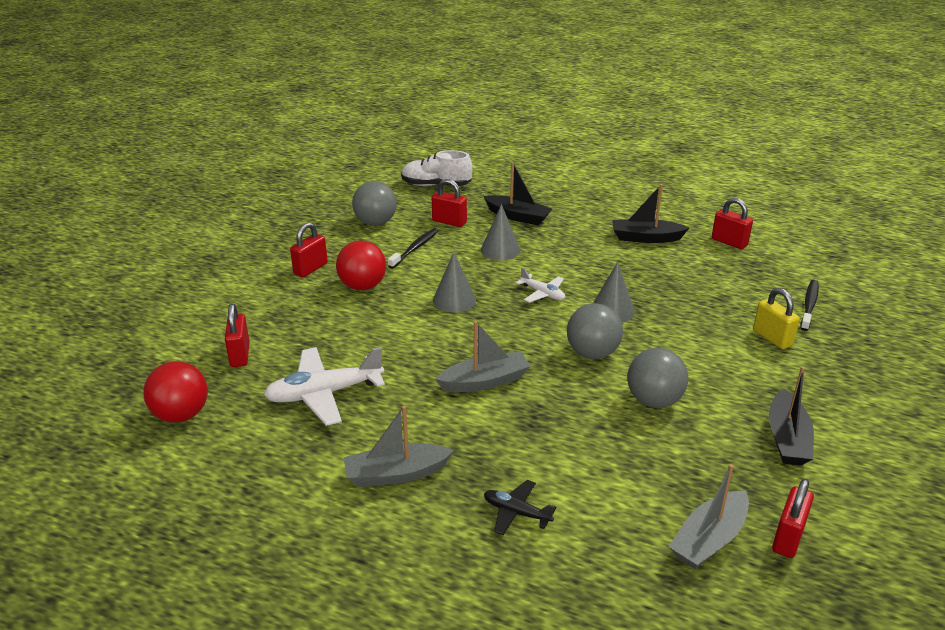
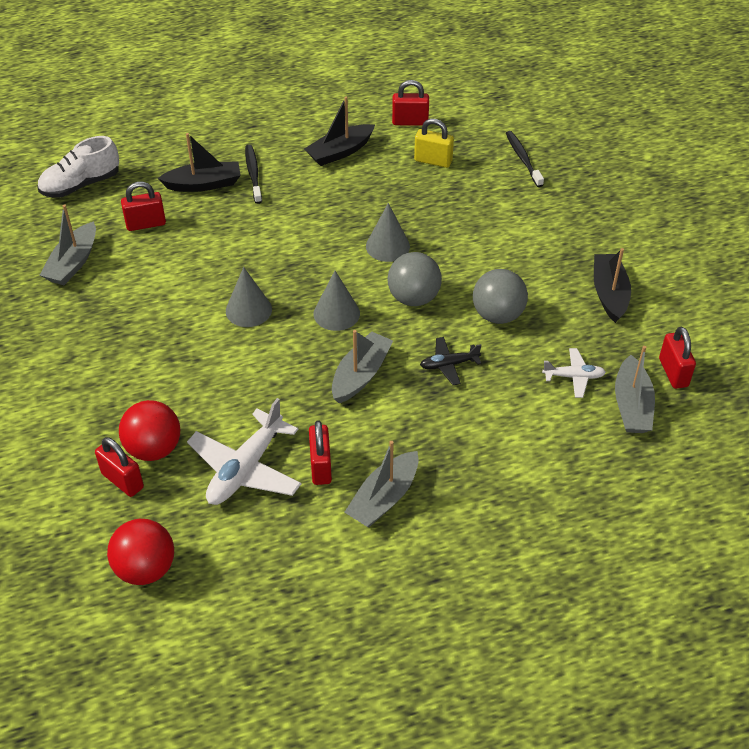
camera: 40 degrees left, 15 degrees up
(310, 269) = (73, 352): red padlock -> red padlock (320, 466)
(362, 286) = (148, 342): red ball -> red ball (154, 448)
(375, 223) = (73, 263): grey ball -> grey boat
(415, 248) = (148, 273): black toothbrush -> black toothbrush (253, 174)
(500, 250) = (229, 232): grey cone -> grey cone (336, 313)
(516, 512) = (498, 469): black plane -> black plane (449, 365)
(542, 293) = (315, 260): white plane -> white plane (573, 377)
(772, 338) = (525, 207): yellow padlock -> yellow padlock (433, 161)
(787, 439) = (609, 293): black boat -> black boat turned 150 degrees counterclockwise

